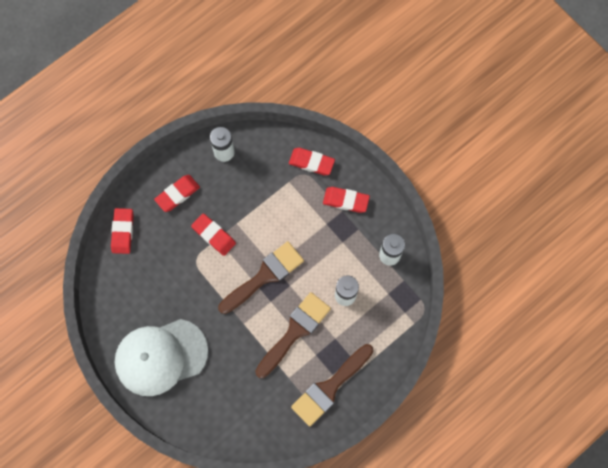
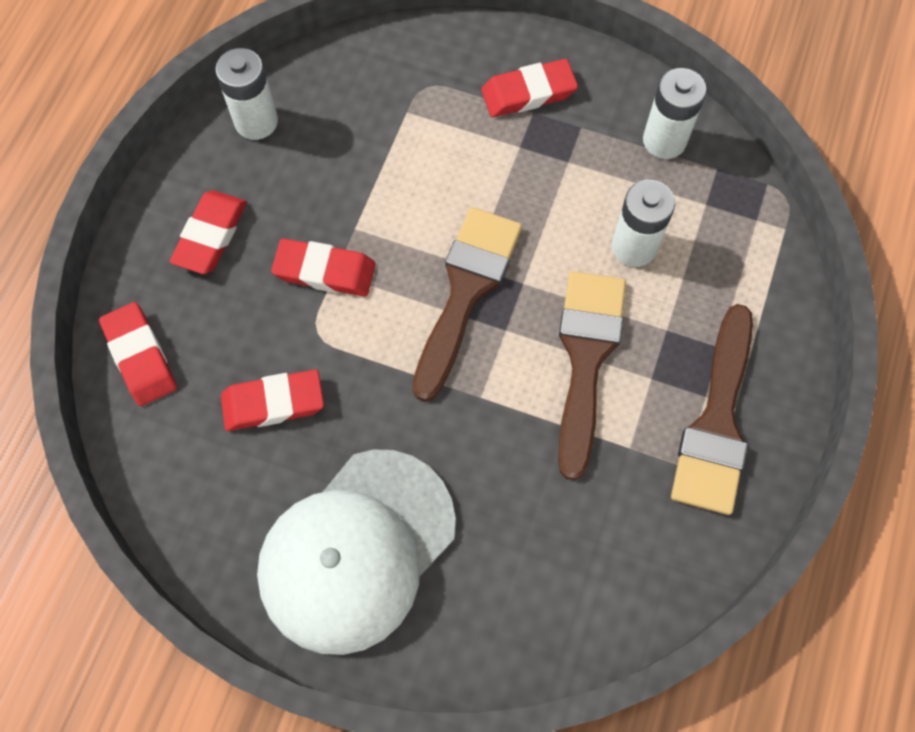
camera: 30 degrees left, 5 degrees down
(311, 163) = (427, 62): red eraser -> red eraser (273, 403)

